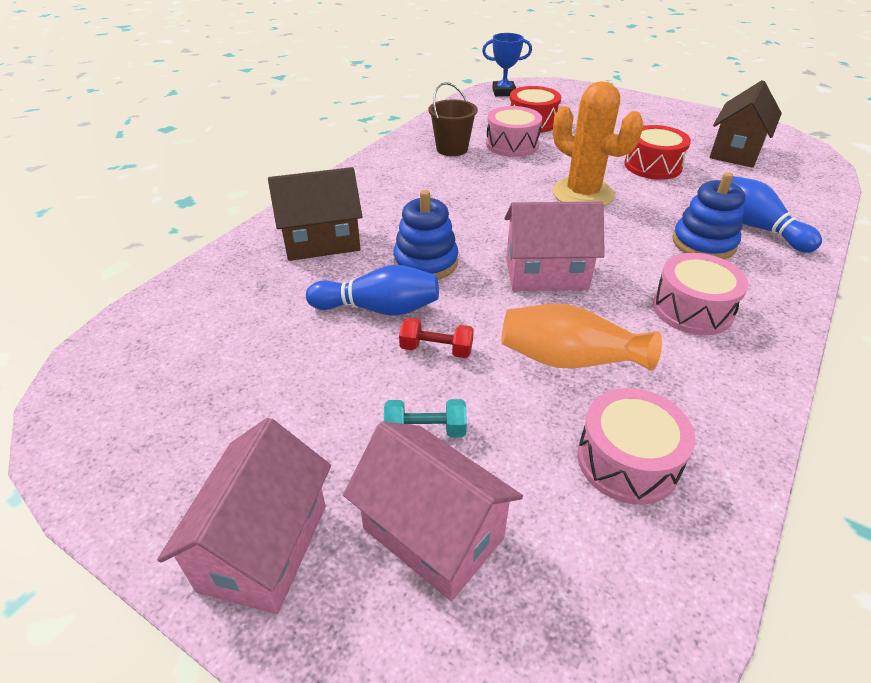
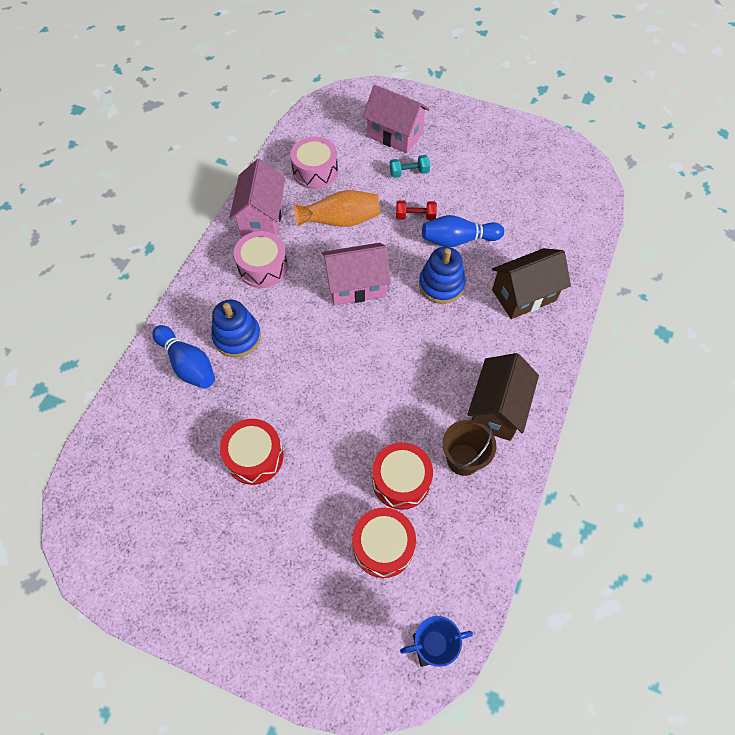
camera: 170 degrees right, 20 degrees up
(264, 547) = (457, 122): pink house -> pink house (262, 217)
(512, 144) = (401, 480): pink drum -> red drum
(583, 194) = (327, 392): orange cactus -> none
(736, 152) = (157, 505): brown house -> brown house (497, 409)

